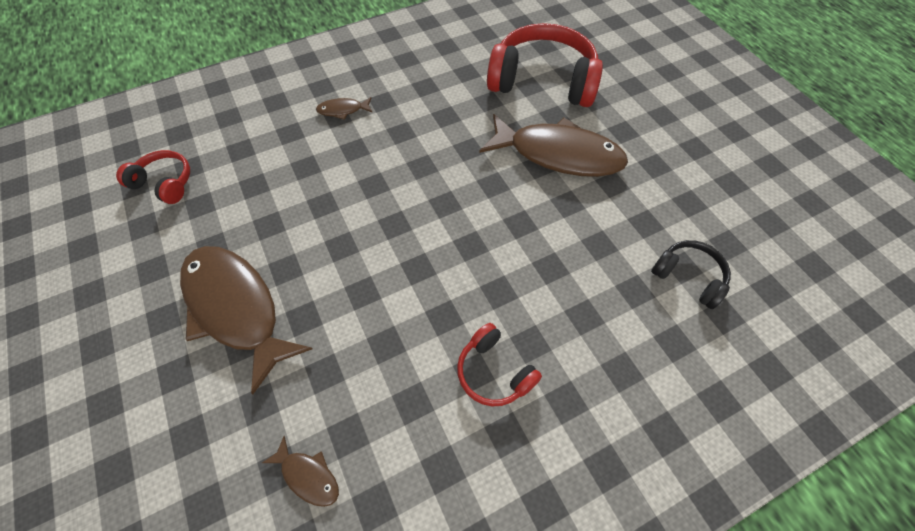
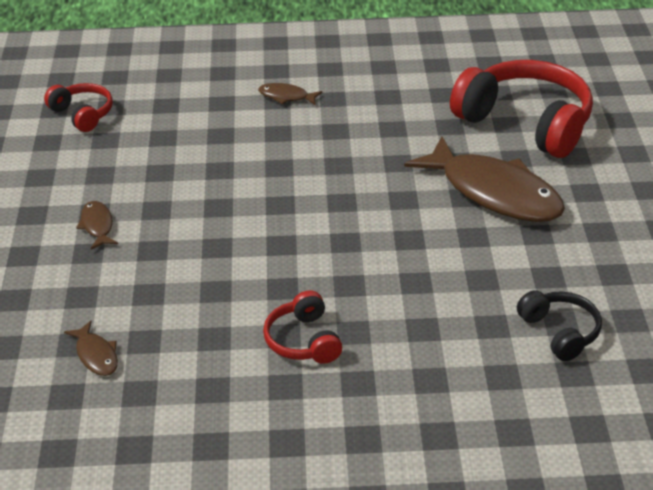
camera: 25 degrees right, 20 degrees down
(236, 308) = (97, 226): brown fish -> brown fish, size x0.42

